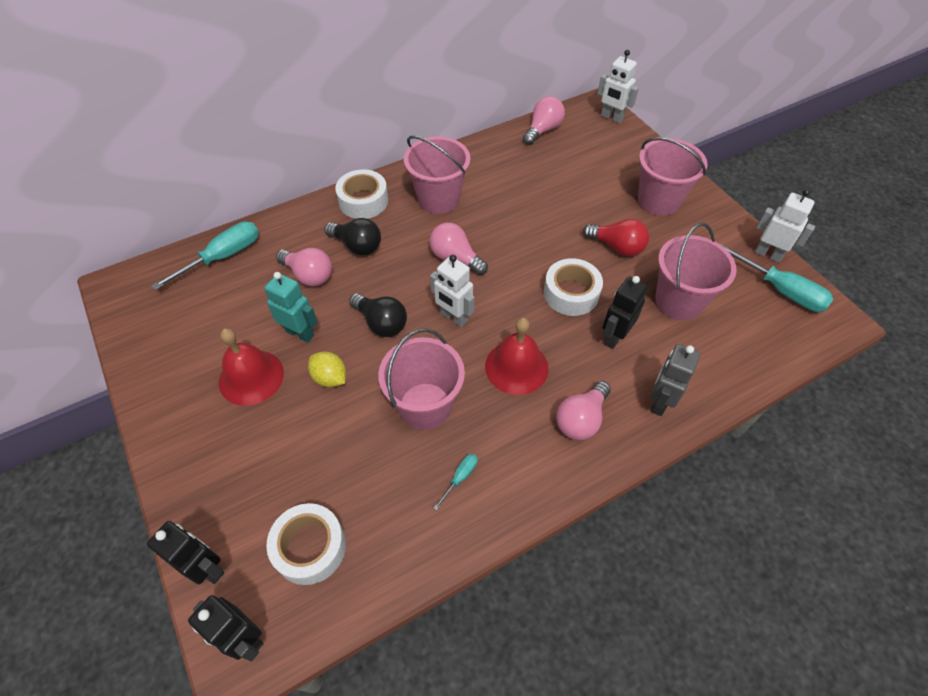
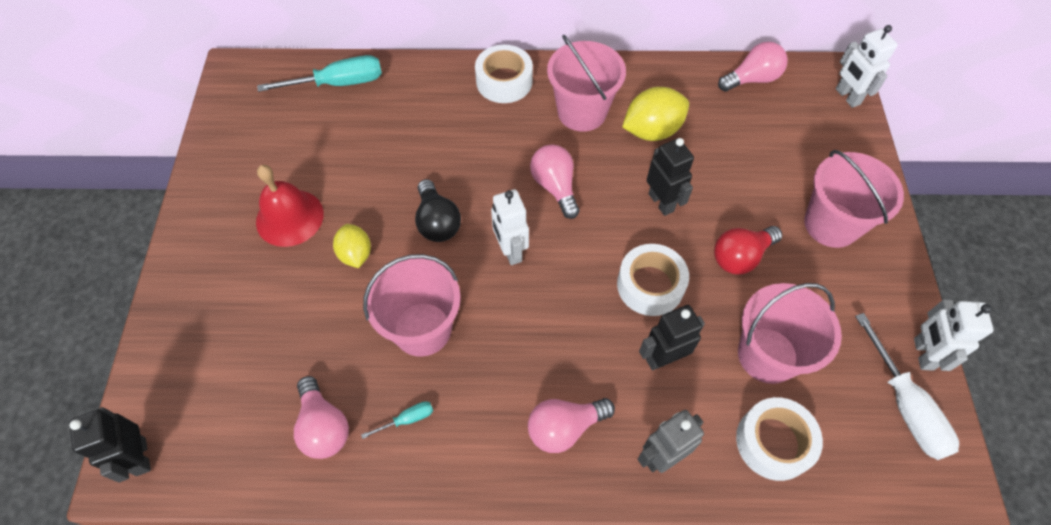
camera: 30 degrees right, 5 degrees up
(207, 568) = (149, 377): black robot -> black robot (661, 202)
(300, 333) = (358, 195): turquoise robot -> none
(309, 275) = (402, 138): pink light bulb -> pink light bulb (324, 426)
(310, 547) = (238, 408): white tape -> white tape (773, 442)
(357, 246) = (467, 128): black light bulb -> none
(498, 190) = (652, 130): none -> yellow lemon
(516, 367) = (537, 336): red bell -> none
(617, 247) = (740, 257): red light bulb -> red light bulb turned 90 degrees clockwise
(768, 254) = (923, 354): white robot -> white robot turned 150 degrees counterclockwise
(781, 291) = (905, 407): turquoise screwdriver -> white screwdriver

